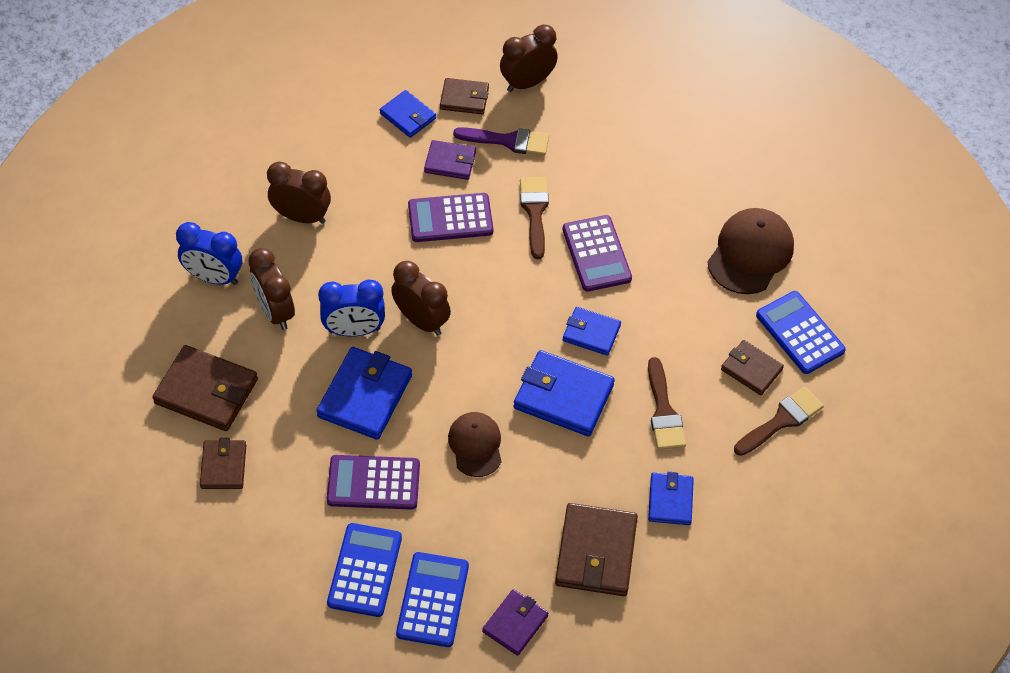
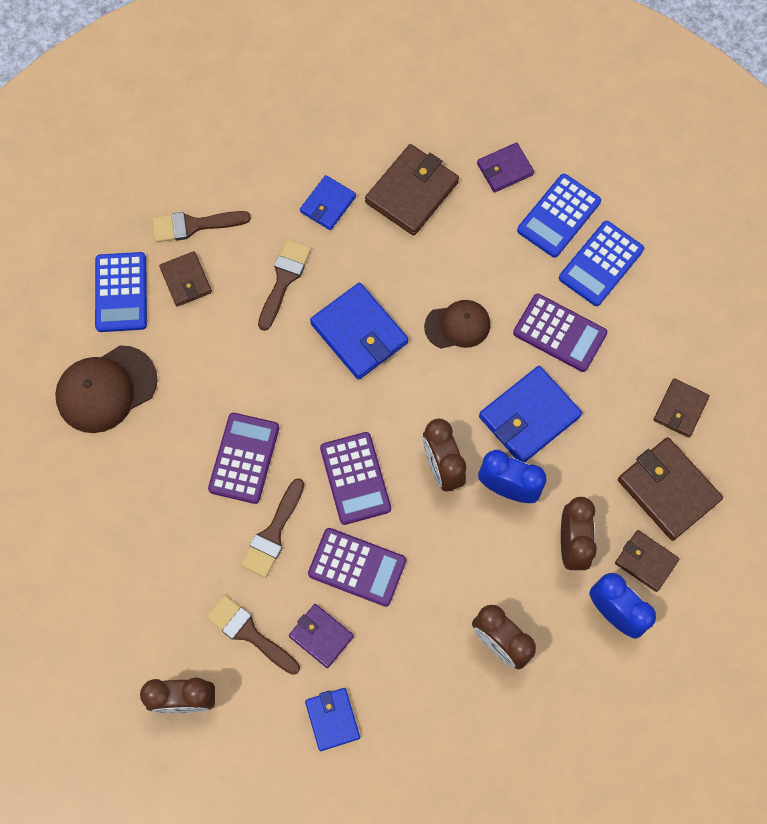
camera: 150 degrees left, 15 degrees up
(464, 98) = (262, 713): brown wallet -> brown wallet (646, 561)
(475, 445) = (457, 325): brown cap -> brown cap turned 120 degrees counterclockwise
(492, 280) = (355, 478): none -> purple calculator
(508, 141) = (249, 633): purple brush -> brown brush
(591, 333) = (299, 380): blue wallet -> none

